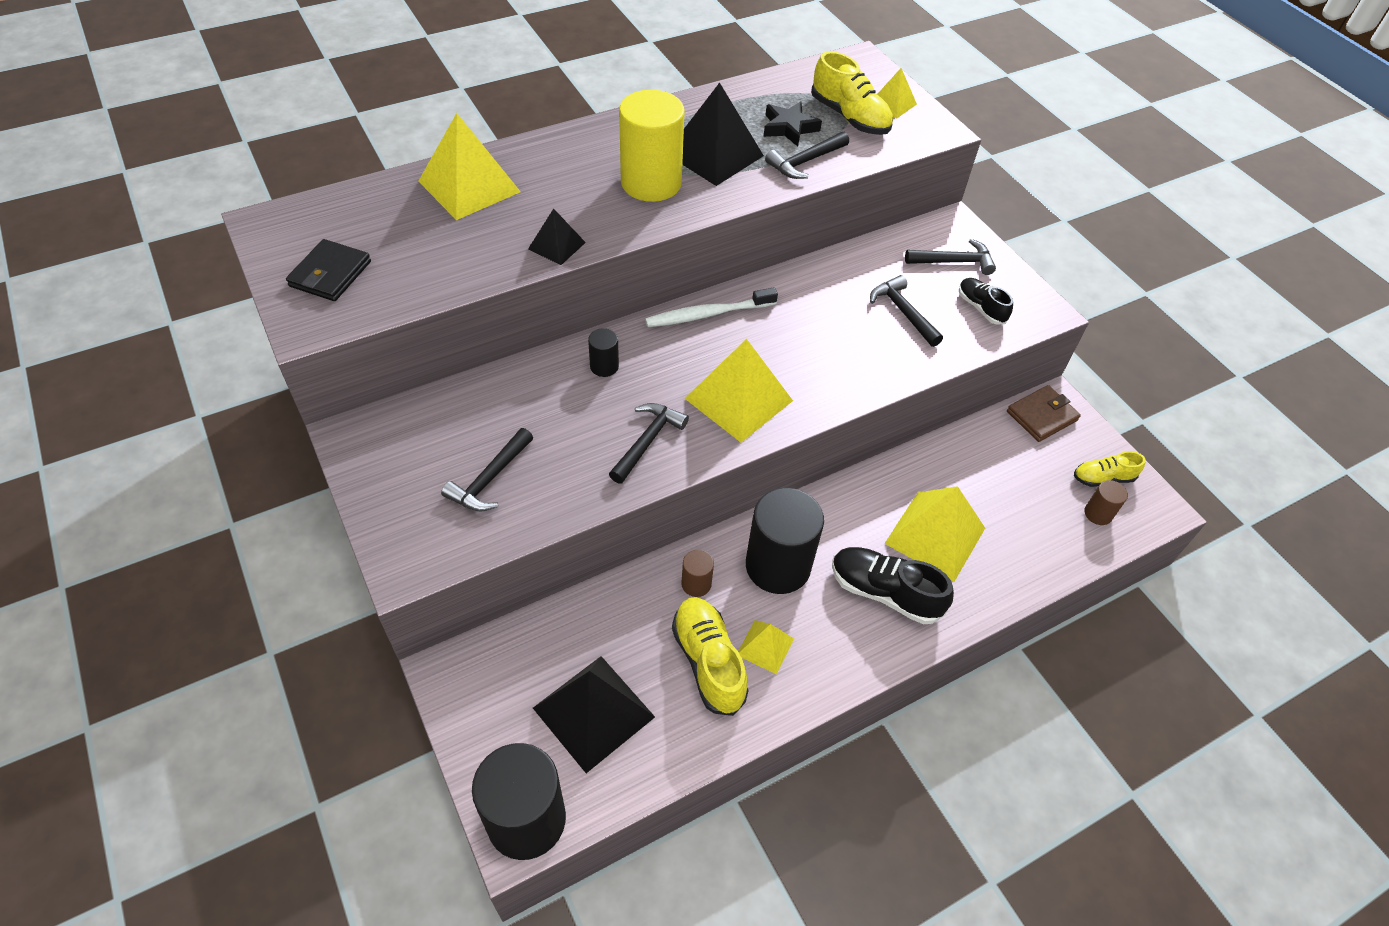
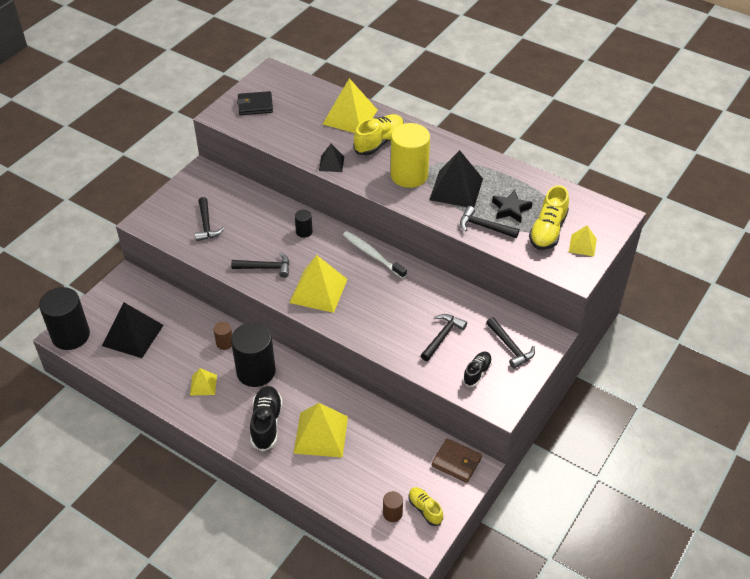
camera: 65 degrees right, 5 degrees down
(490, 479) = (206, 225): black hammer -> black hammer turned 105 degrees counterclockwise
(708, 662) = (182, 366): yellow shoe -> yellow shoe (379, 142)

